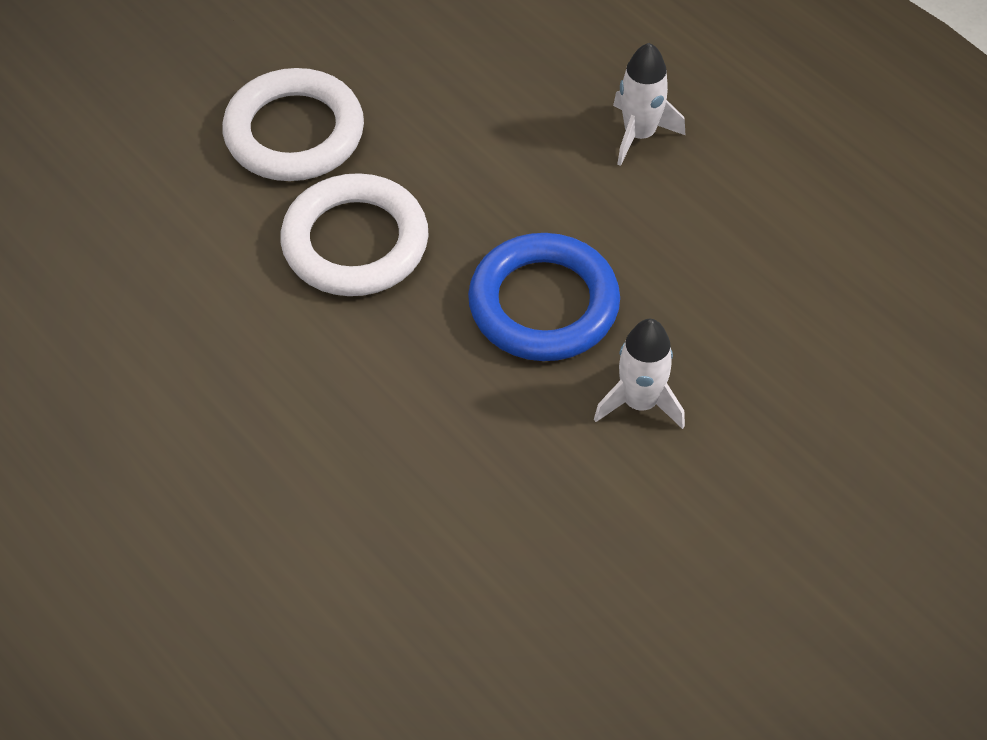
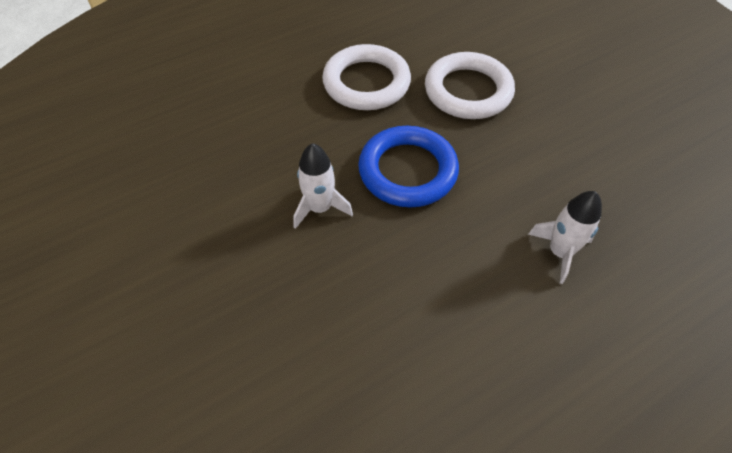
camera: 100 degrees right, 0 degrees up
(294, 132) = (556, 73): white ring -> white ring (366, 83)

